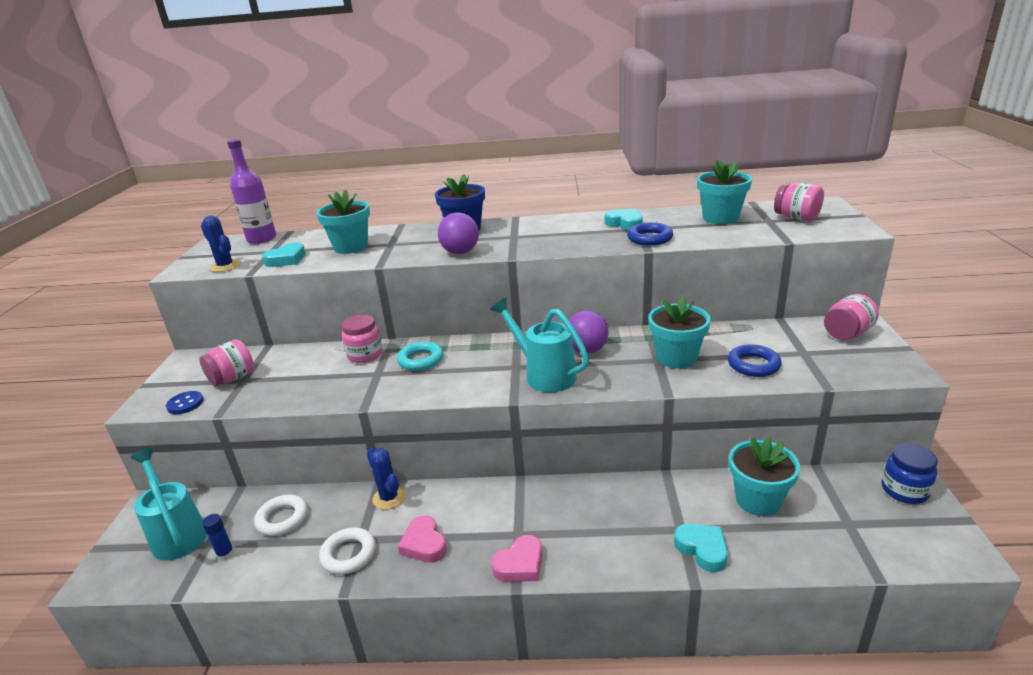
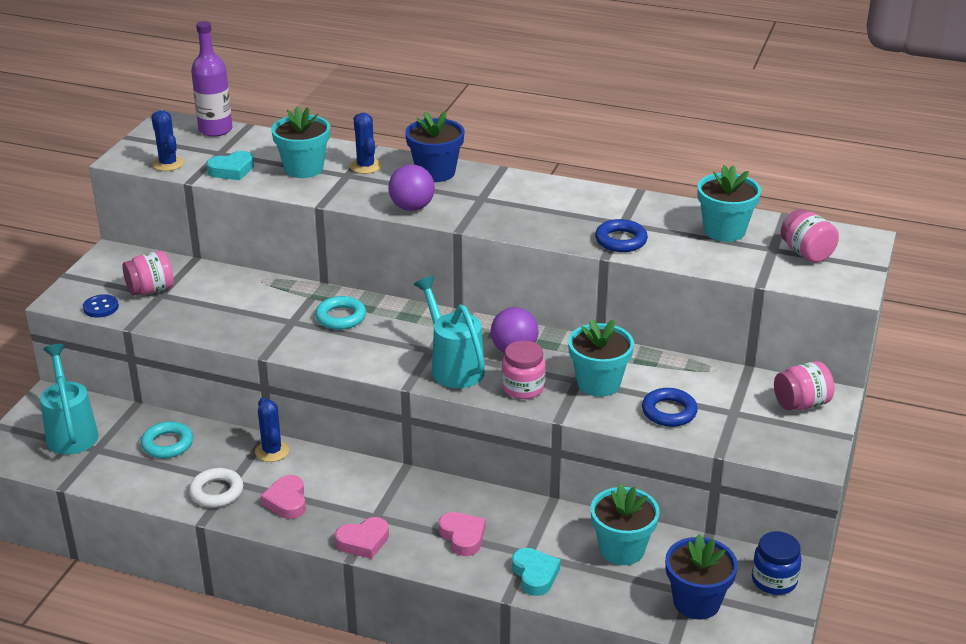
camera: 15 degrees right, 5 degrees up
(225, 554) = (109, 462): blue glue stick -> none
(282, 519) = (167, 444): white ring -> turquoise ring
(365, 355) = (288, 296): pink jar -> pink jar (523, 388)
(403, 236) = (365, 166): none -> blue cactus
(611, 530) = (462, 536): none -> pink heart
(625, 223) = (613, 211): turquoise heart -> none
(862, 531) = (696, 602): none -> blue flower pot

